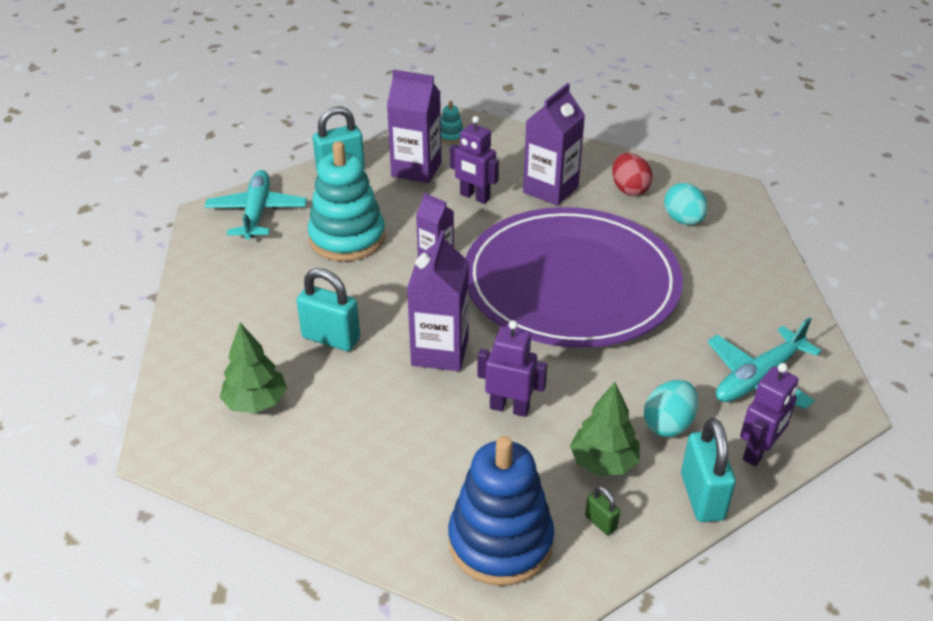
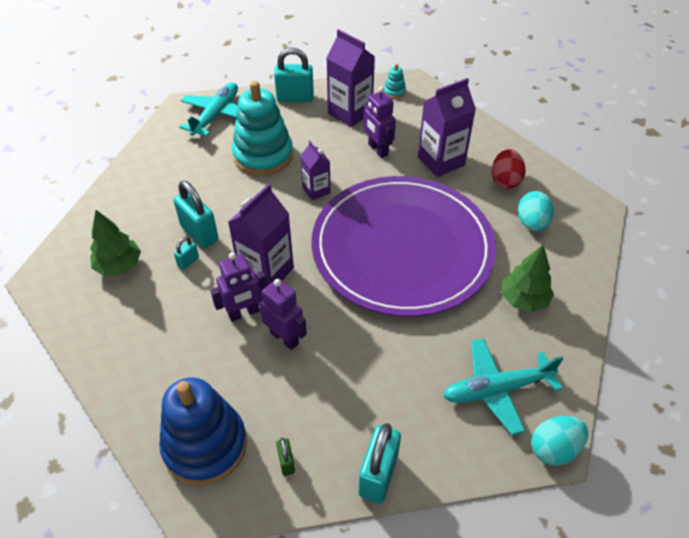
camera: 25 degrees right, 10 degrees up
(339, 371) = (188, 262): none -> turquoise padlock
(603, 462) = (322, 412): green tree -> green tree (523, 299)
(668, 424) = (394, 401): turquoise egg -> turquoise egg (554, 449)
(758, 452) = (451, 455): purple robot -> purple robot (244, 313)

